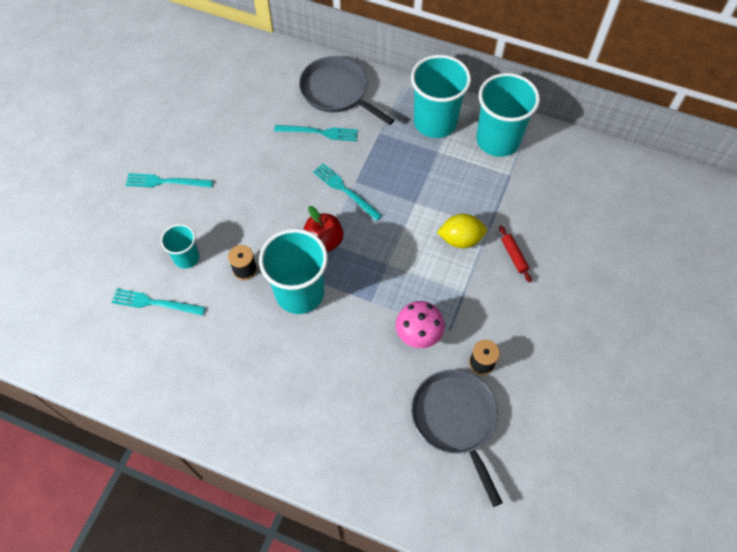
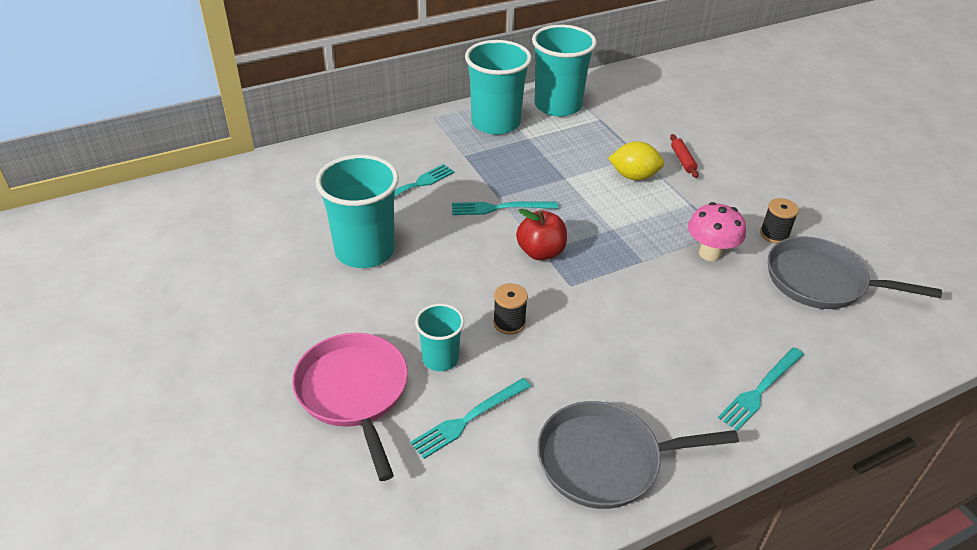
camera: 50 degrees left, 20 degrees down
(129, 238) = (353, 392): none -> pink pan
(166, 182) = (321, 320): turquoise fork -> turquoise fork (760, 390)
(300, 293) = (582, 300): turquoise cup -> turquoise cup (365, 251)
(337, 91) = (383, 152): grey pan -> grey pan (605, 460)
(460, 239) = (634, 176): yellow lemon -> yellow lemon turned 60 degrees clockwise
(514, 256) = (682, 160): red rolling pin -> red rolling pin turned 60 degrees clockwise

